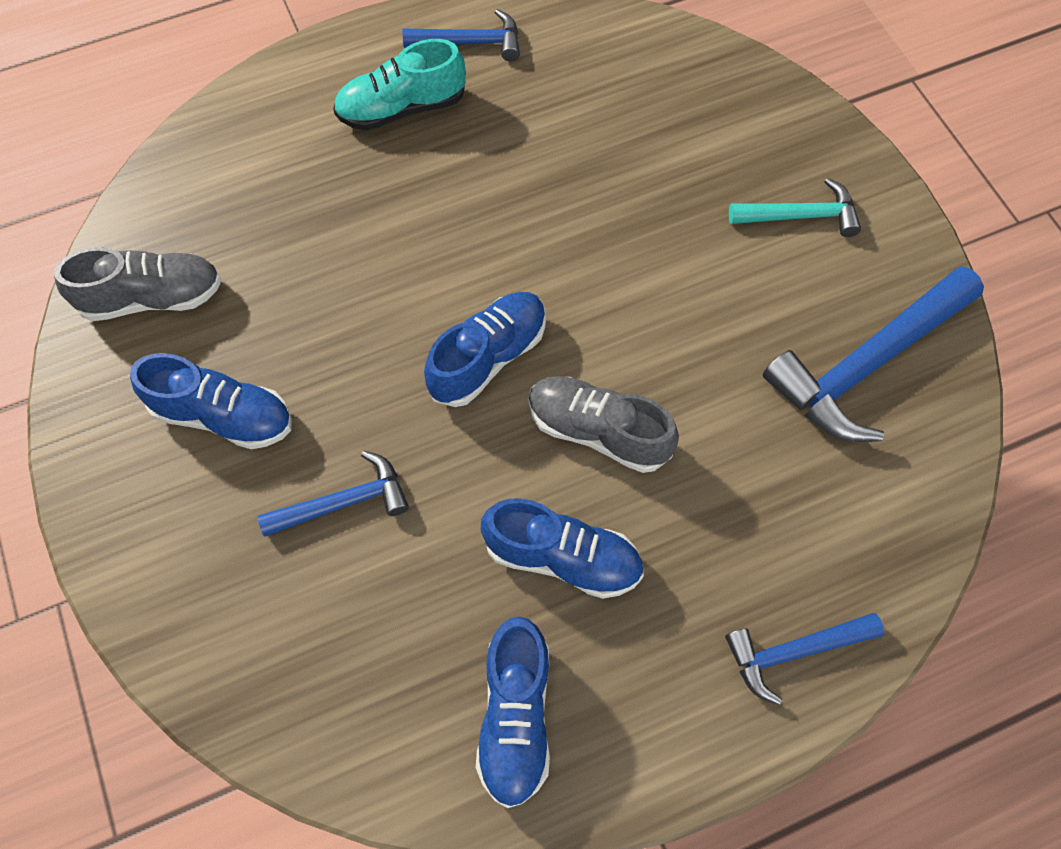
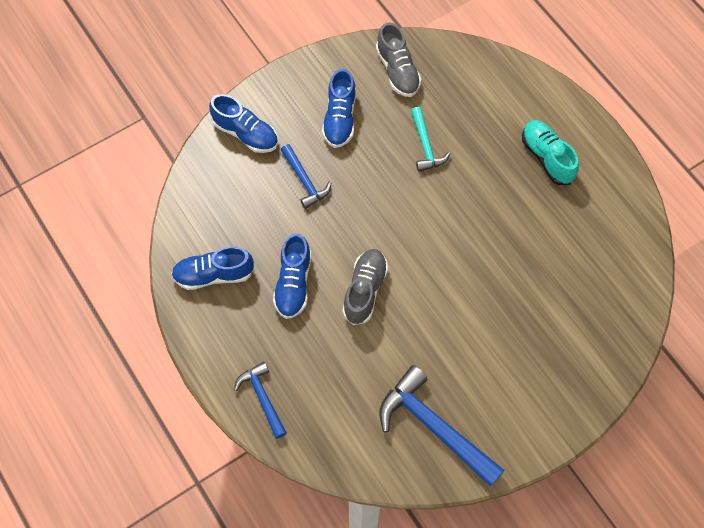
camera: 80 degrees right, 0 degrees up
(471, 43) = (605, 184): blue hammer -> none
(488, 357) = (397, 231): blue shoe -> blue shoe (245, 133)
(800, 216) = (528, 384): turquoise hammer -> turquoise hammer (426, 145)

